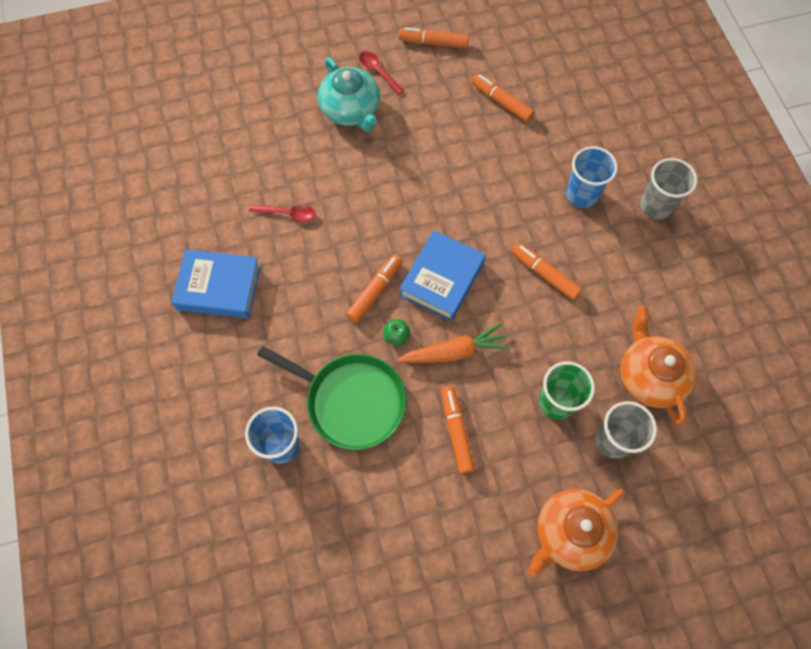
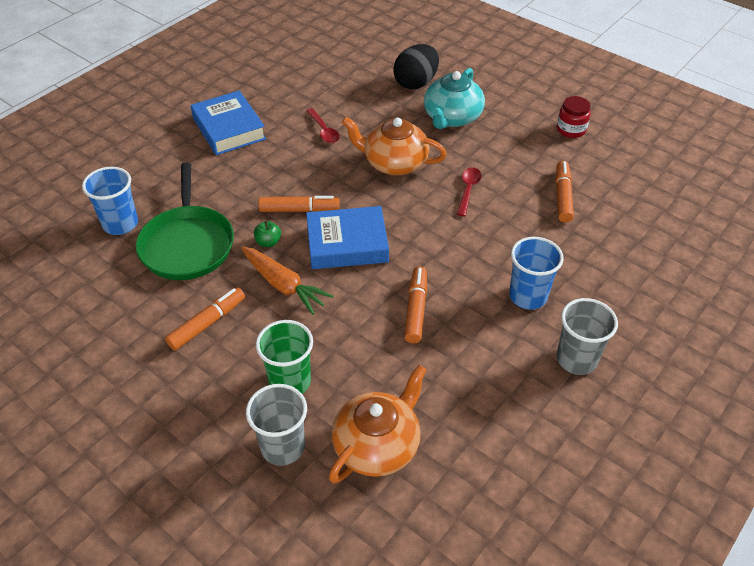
camera: 55 degrees right, 20 degrees down
(283, 105) = (416, 83): none -> black egg
(378, 72) = (505, 114): red spoon -> red spoon (468, 190)
(433, 43) = (571, 130): orange marker -> red jar
(570, 533) = (159, 457): orange teapot -> orange teapot (394, 163)

